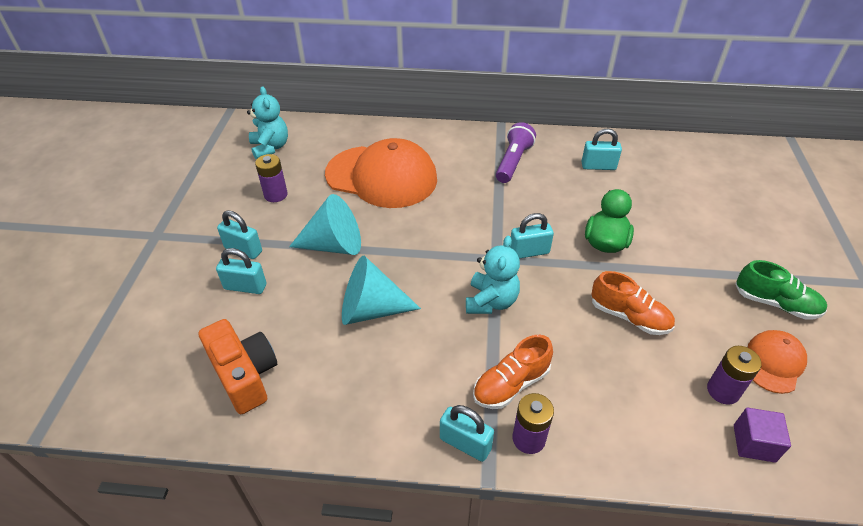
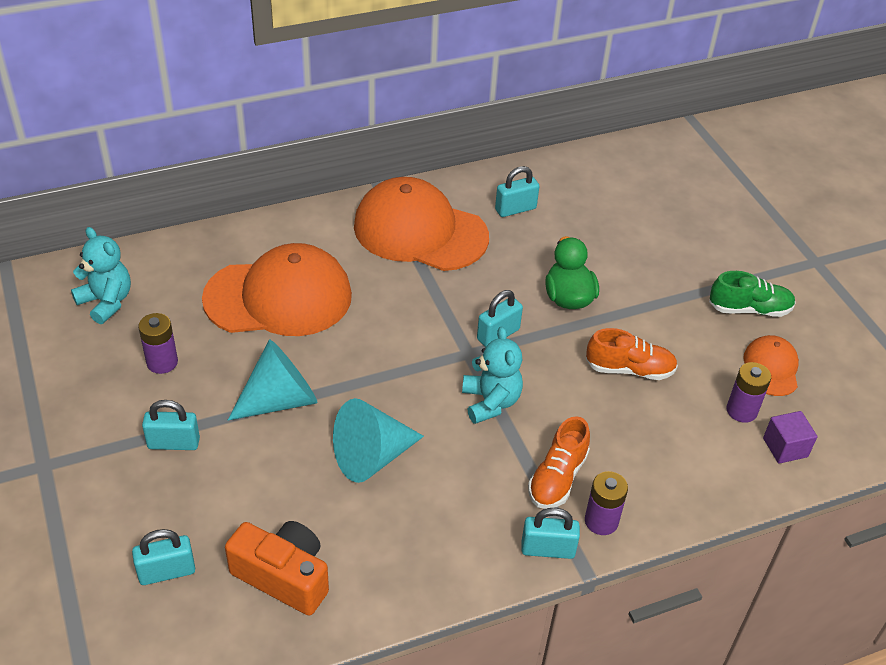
camera: 30 degrees left, 0 degrees up
(245, 287) = (210, 484): turquoise padlock -> turquoise padlock (167, 572)
(513, 162) = (420, 231): purple flashlight -> orange cap

